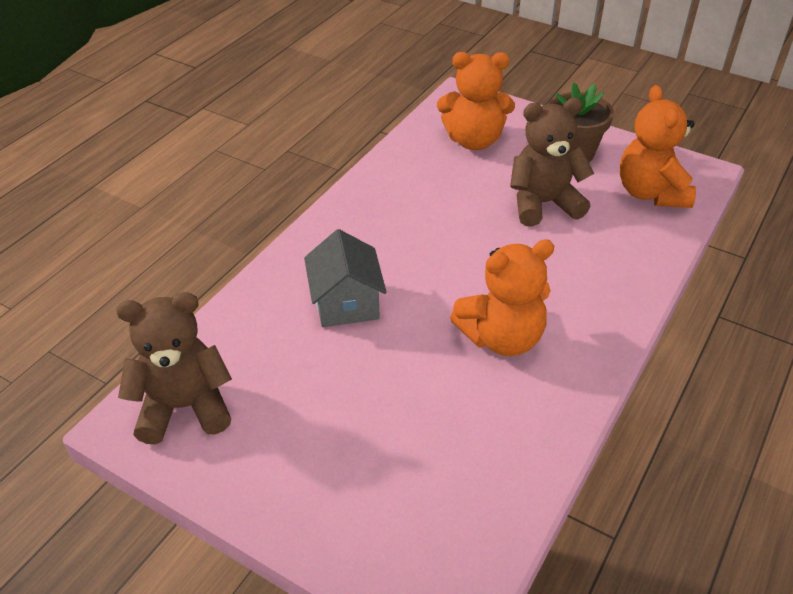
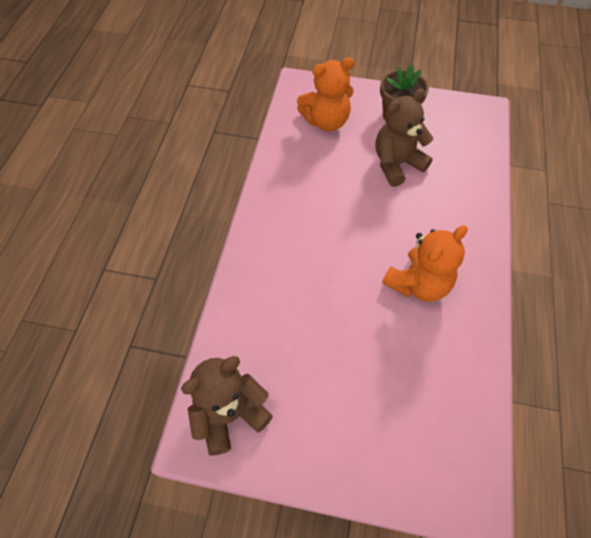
camera: 20 degrees left, 15 degrees up
(346, 303) = (301, 288): grey house -> none
(651, 193) = (461, 136): orange teddy bear -> none

